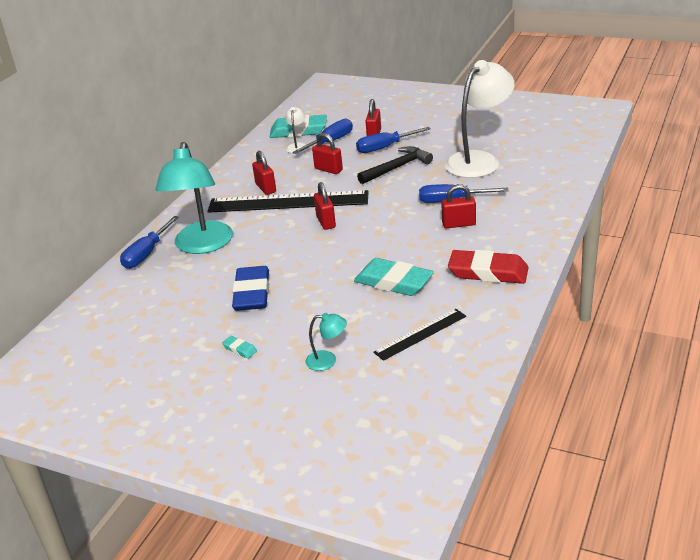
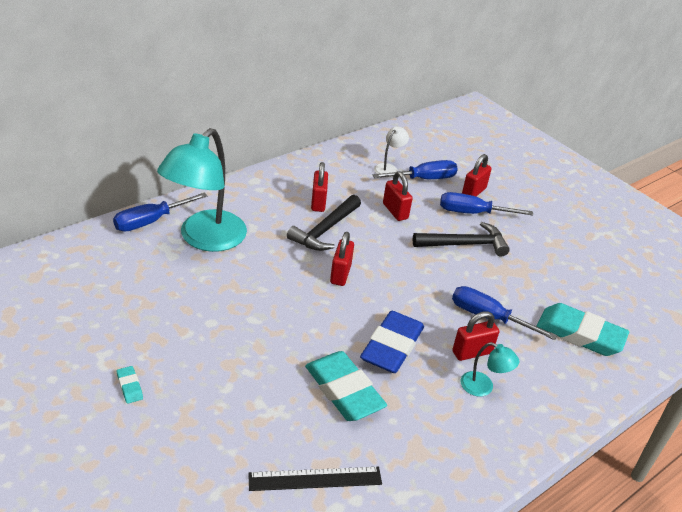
camera: 20 degrees right, 5 degrees up
(252, 293) = (199, 323): blue eraser -> blue eraser (391, 346)
(288, 202) = (325, 230): black ruler -> black hammer
(298, 131) = (404, 151): turquoise eraser -> turquoise eraser (580, 334)
(328, 360) = (196, 455): turquoise lamp -> turquoise lamp (483, 387)
(459, 224) = (472, 352): red padlock -> red padlock turned 45 degrees counterclockwise
(479, 160) = (558, 279): white lamp -> none
(488, 272) = (453, 437): red eraser -> none

